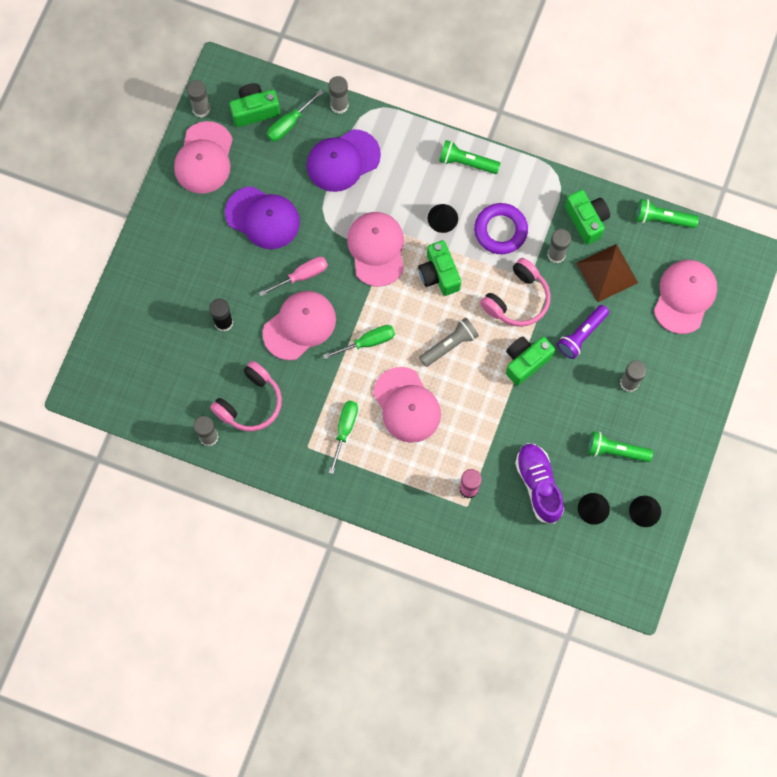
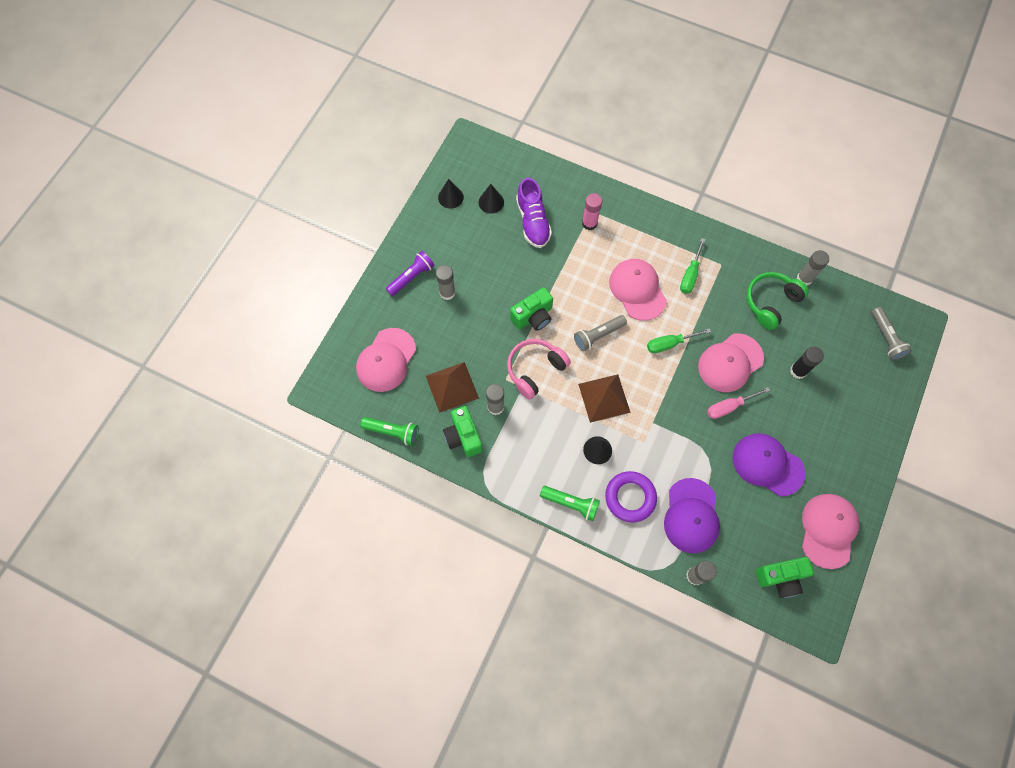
camera: 175 degrees left, 5 degrees down
(120, 370) = (886, 338): none -> grey flashlight
(201, 109) = (835, 584): grey glue stick -> none
(250, 403) = (771, 302): pink headphones -> green headphones
(289, 123) = (745, 560): green screwdriver -> none
(343, 160) = (691, 516): purple cap -> purple cap turned 120 degrees clockwise
(376, 249) = (660, 426): pink cap -> none
(439, 274) = (604, 398): green camera -> brown pyramid
(500, 230) = (544, 433): purple ring -> purple ring (630, 497)
(582, 335) = (482, 335): purple flashlight -> purple flashlight (411, 277)
(616, 451) = (467, 242): green flashlight -> none

